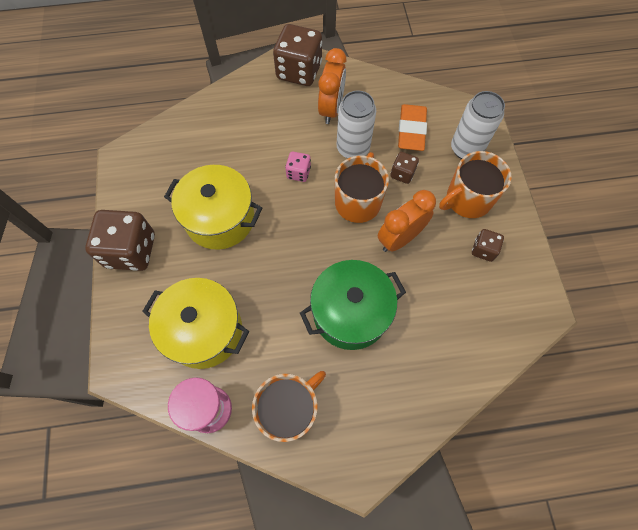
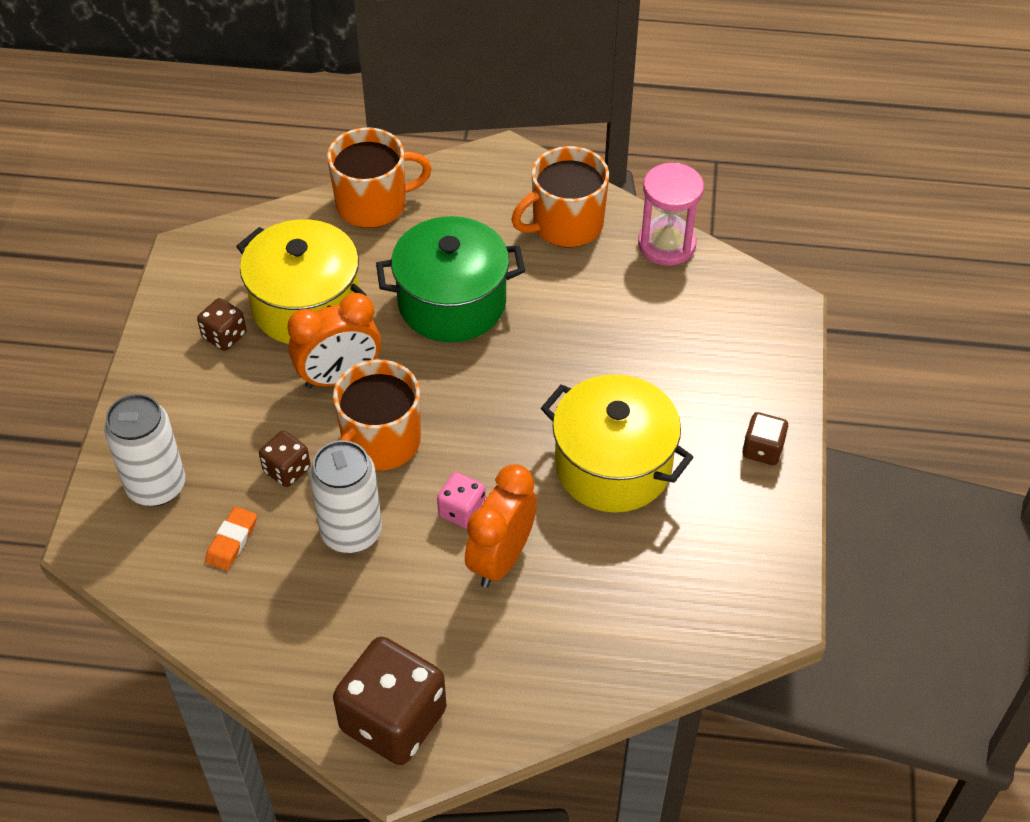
camera: 165 degrees left, 15 degrees down
(131, 251) = (762, 449): brown dice -> brown dice, size x0.49
(204, 331) = (661, 325): yellow pot -> yellow pot (306, 306)
(331, 109) = (360, 618): orange clock -> orange clock (501, 558)
(411, 130) = (231, 541): orange eraser -> orange eraser, size x0.57
(467, 199) = (205, 407): orange mug -> orange mug (373, 204)

